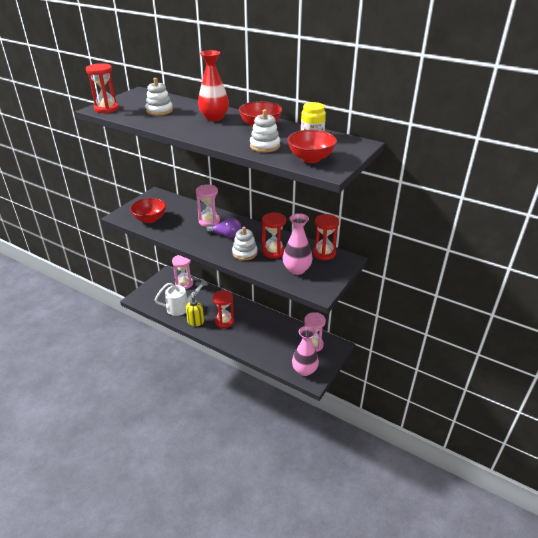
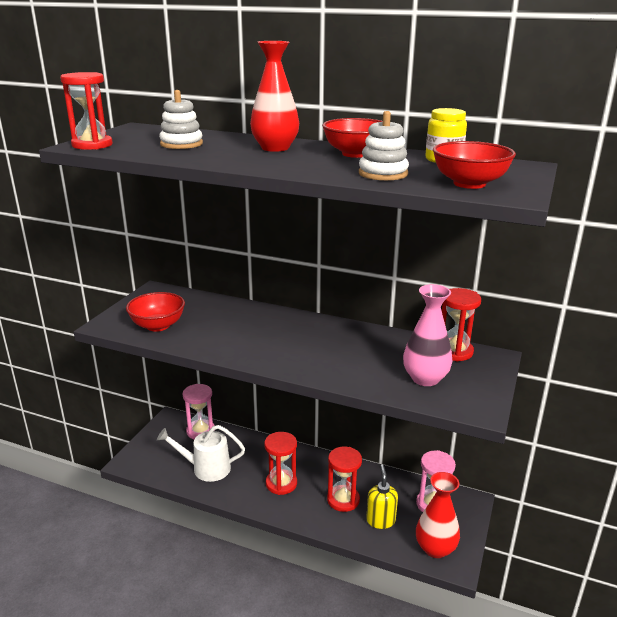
camera: 10 degrees left, 10 degrees down
(181, 307) = (205, 468): white watering can -> white watering can turned 150 degrees counterclockwise
(196, 321) = (235, 489): yellow soap dispenser -> yellow soap dispenser (380, 520)
(209, 221) = (255, 321): pink hourglass -> none
(226, 235) = (290, 338): purple light bulb -> none
(245, 253) = (331, 362): white stacking toy -> none
(273, 252) = (376, 356): red hourglass -> red hourglass (343, 500)
(304, 370) = (435, 548): pink vase -> red vase

